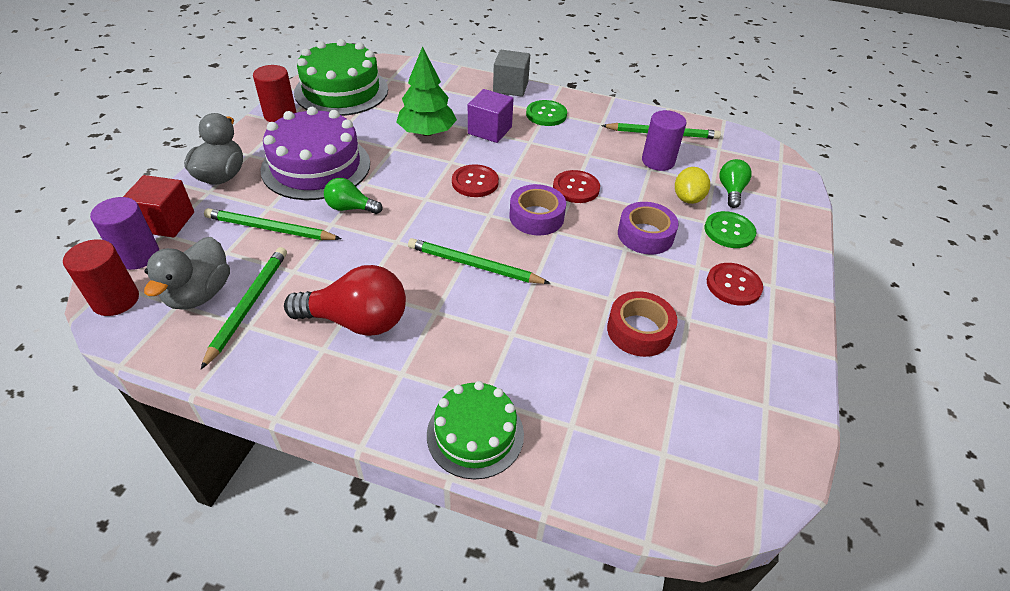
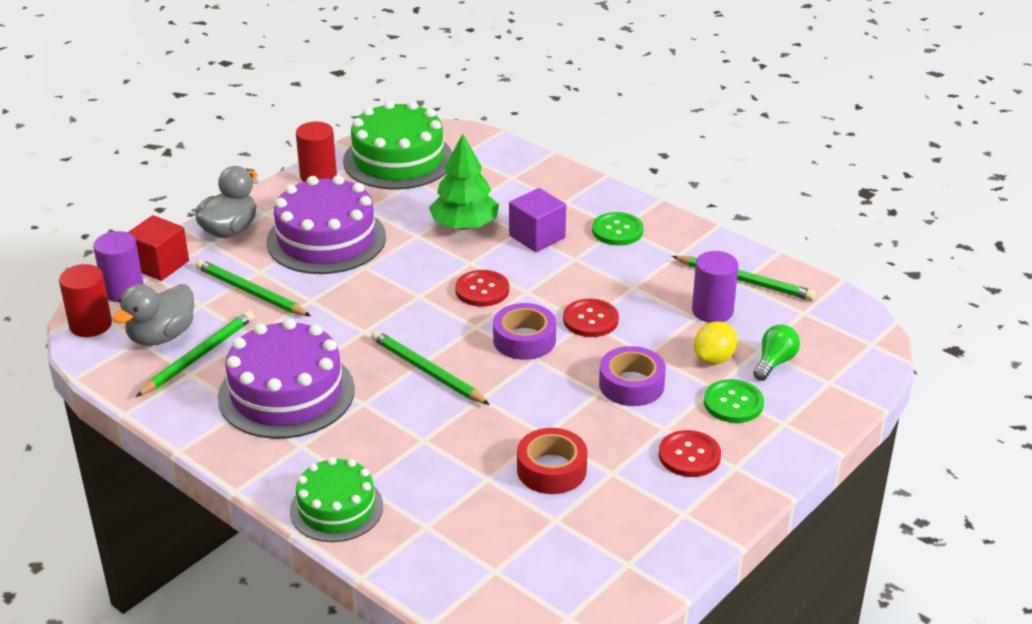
camera: 25 degrees right, 10 degrees down
(350, 208) = (337, 289): green light bulb -> none
(357, 321) = (286, 393): red light bulb -> purple cake
(510, 87) = (597, 189): grey cube -> none

